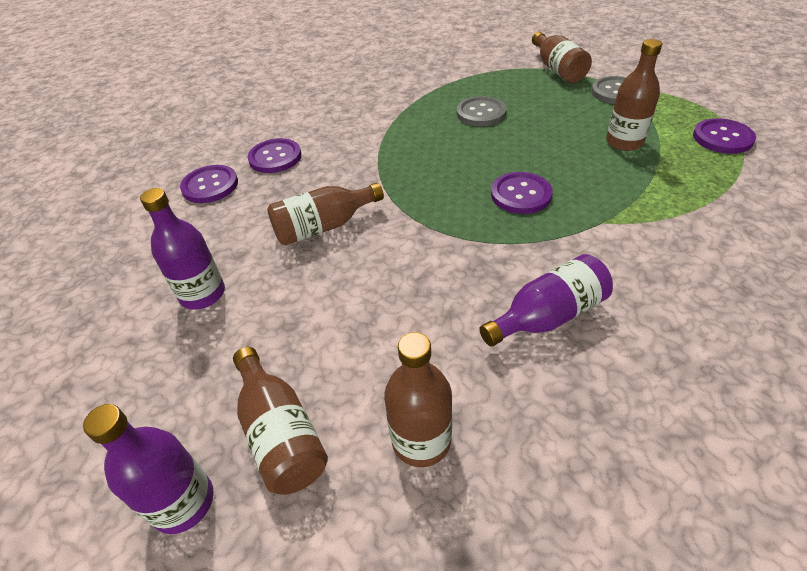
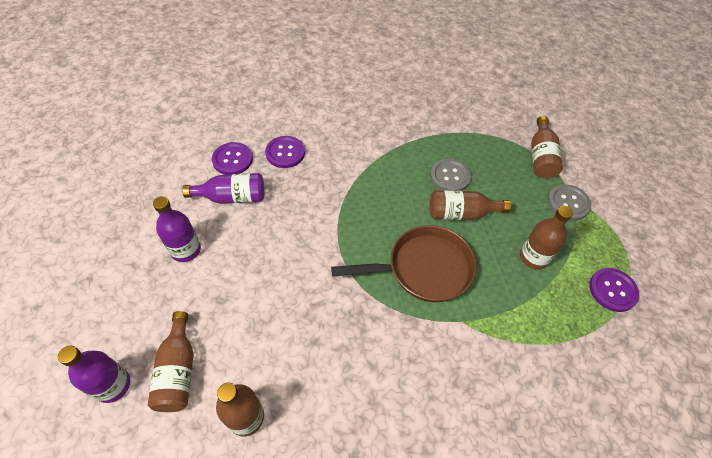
camera: 20 degrees right, 10 degrees up
(324, 227) = (282, 232): brown bottle -> brown bottle (461, 213)
(521, 194) = (424, 269): purple button -> brown pan
(548, 316) = (371, 375): purple bottle -> purple bottle (232, 197)

